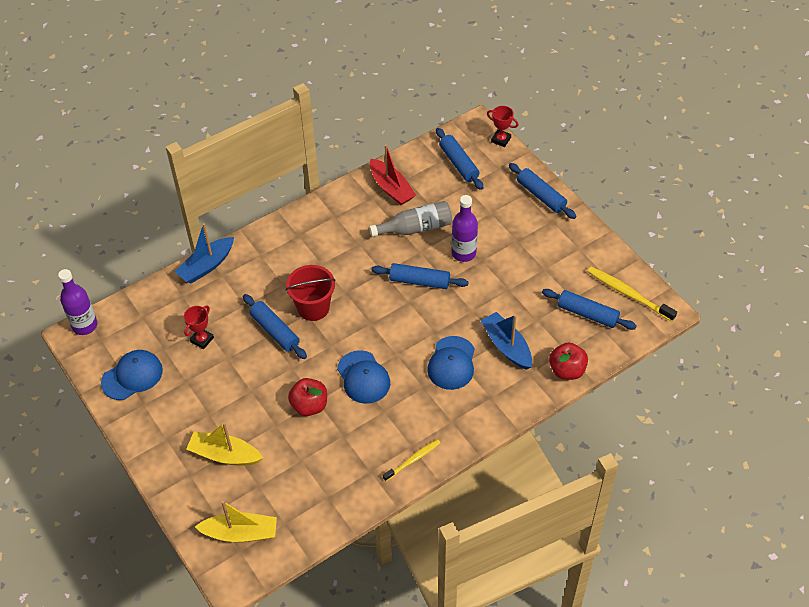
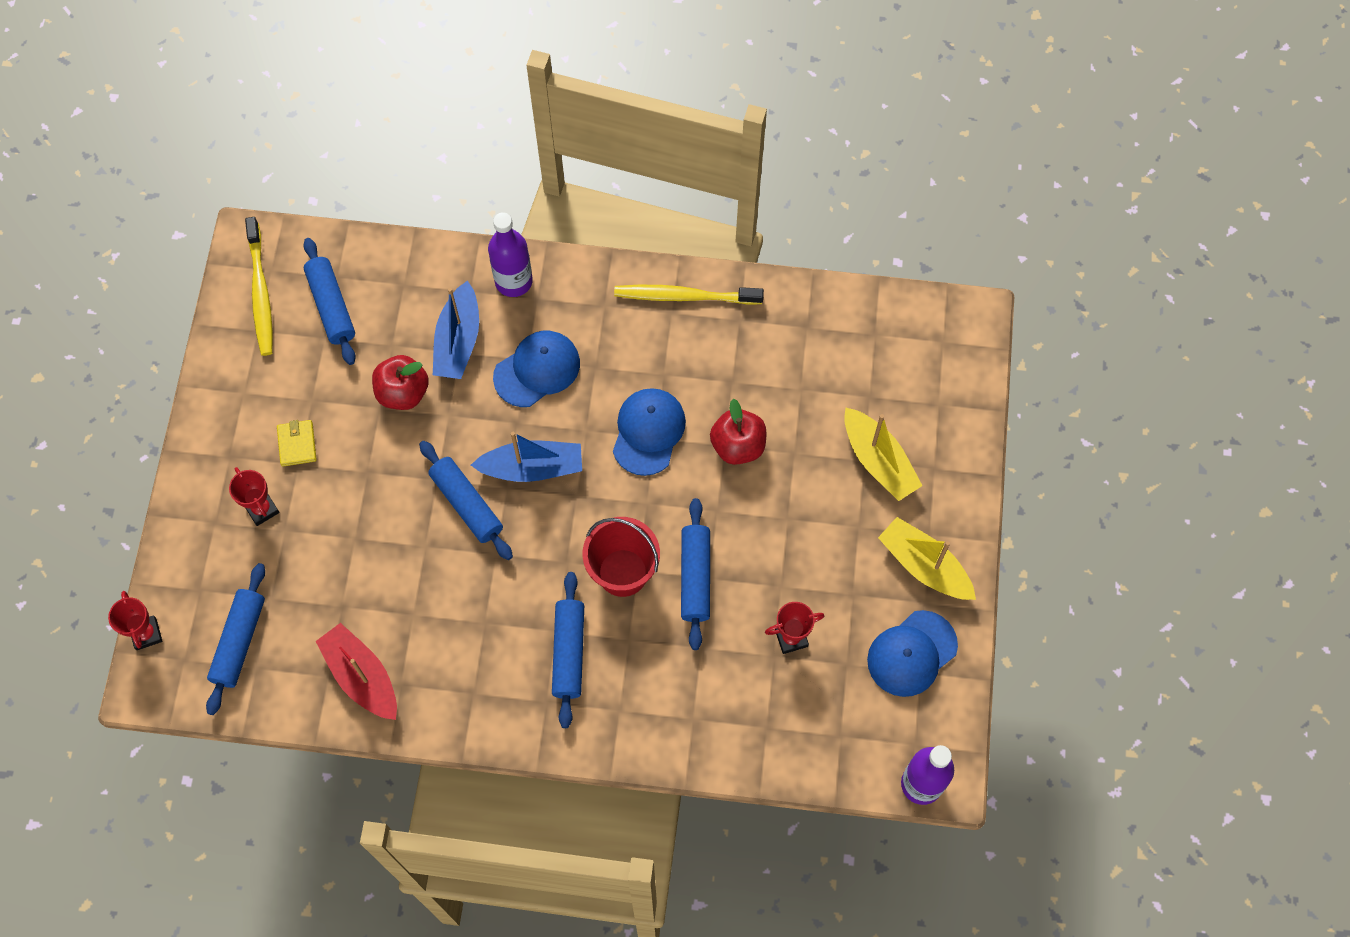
camera: 140 degrees left, 15 degrees up
(132, 376) = (911, 653): blue cap -> blue cap turned 45 degrees counterclockwise
(206, 266) = (700, 751): blue boat -> blue boat (532, 468)
(240, 533) = (928, 359): yellow boat -> yellow boat (924, 566)
(391, 188) = (361, 676): red boat -> red boat turned 45 degrees counterclockwise
(413, 460) = (684, 296): yellow toothbrush -> yellow toothbrush, size x1.57
(416, 228) = (394, 585): grey bottle -> none
(463, 253) = (377, 499): purple bottle -> purple bottle (513, 281)
(510, 213) = (262, 509): none -> red trophy
(527, 247) = (297, 444): none -> yellow wallet
(541, 196) = (199, 502): blue rolling pin -> blue rolling pin (568, 652)
(567, 370) = (427, 262): red apple -> red apple (403, 392)

